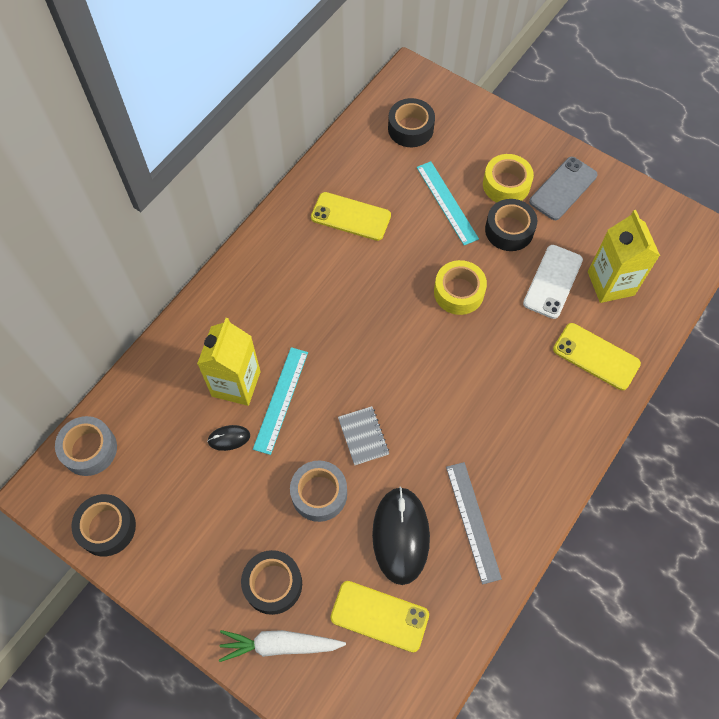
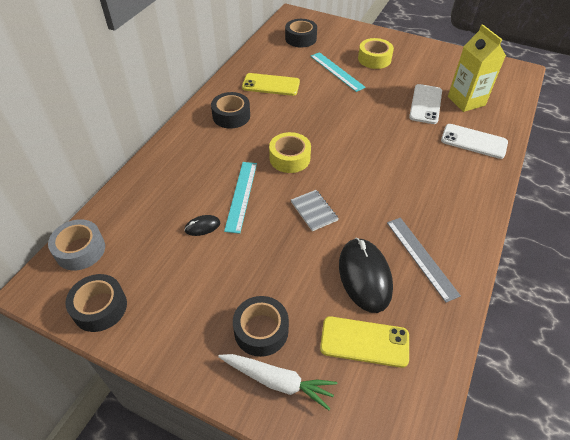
camera: 10 degrees left, 15 degrees down
(236, 383) = (202, 190): yellow carton -> none
(279, 645) = (278, 381): white carrot -> white carrot turned 150 degrees counterclockwise
(319, 494) = (287, 255): grey tape -> none
(458, 292) = (361, 117): yellow tape -> yellow tape (289, 158)
(509, 230) = (385, 81): black tape -> black tape (231, 116)
(563, 188) = (413, 57): grey phone -> none
(596, 356) = (473, 141): yellow phone -> white phone

